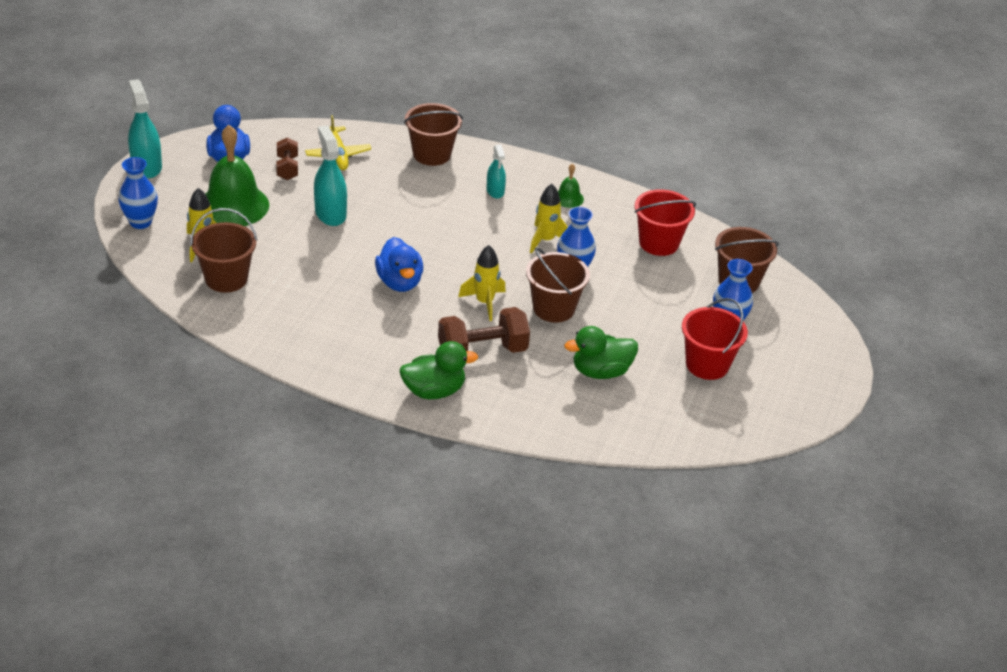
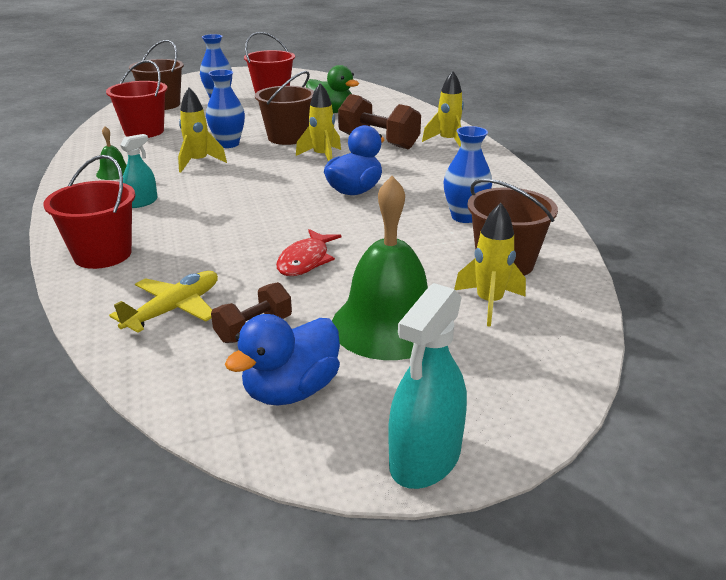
camera: 125 degrees left, 10 degrees down
(140, 222) = (536, 373): blue vase -> blue vase (464, 217)
(330, 213) = (306, 260): turquoise spray bottle -> red fish
(432, 154) = (102, 254): brown bucket -> red bucket
(434, 391) = (448, 142): green duck -> yellow rocket

